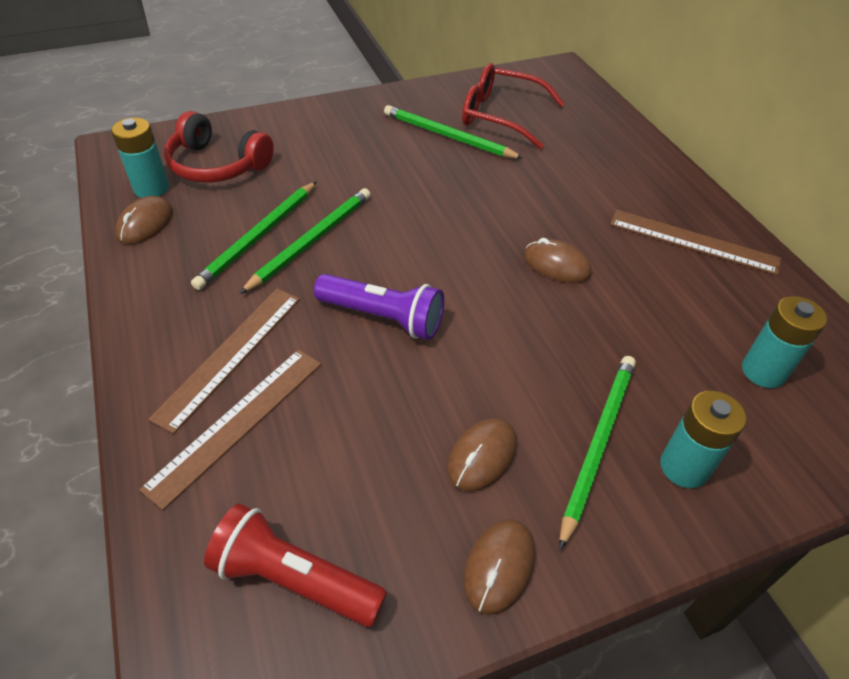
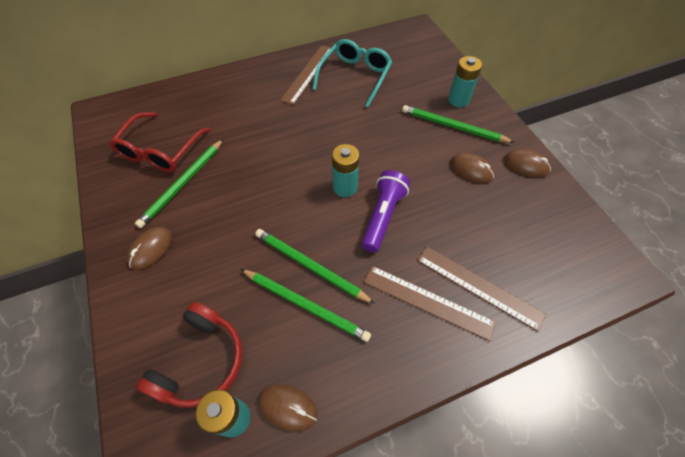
camera: 90 degrees left, 10 degrees up
(295, 578) = (559, 243): red flashlight -> none
(557, 265) = (330, 131): brown mouse -> brown mouse (150, 249)
(707, 302) = (355, 76): none -> turquoise glasses
(763, 371) = (399, 66): turquoise battery -> turquoise battery (345, 187)

